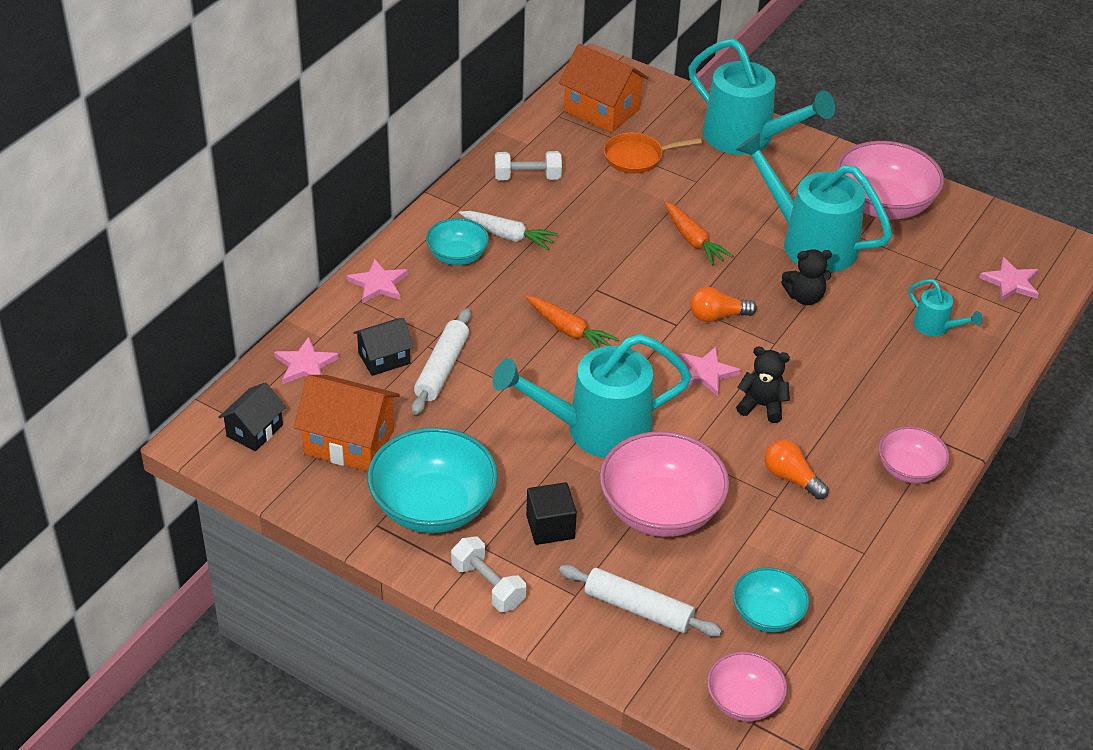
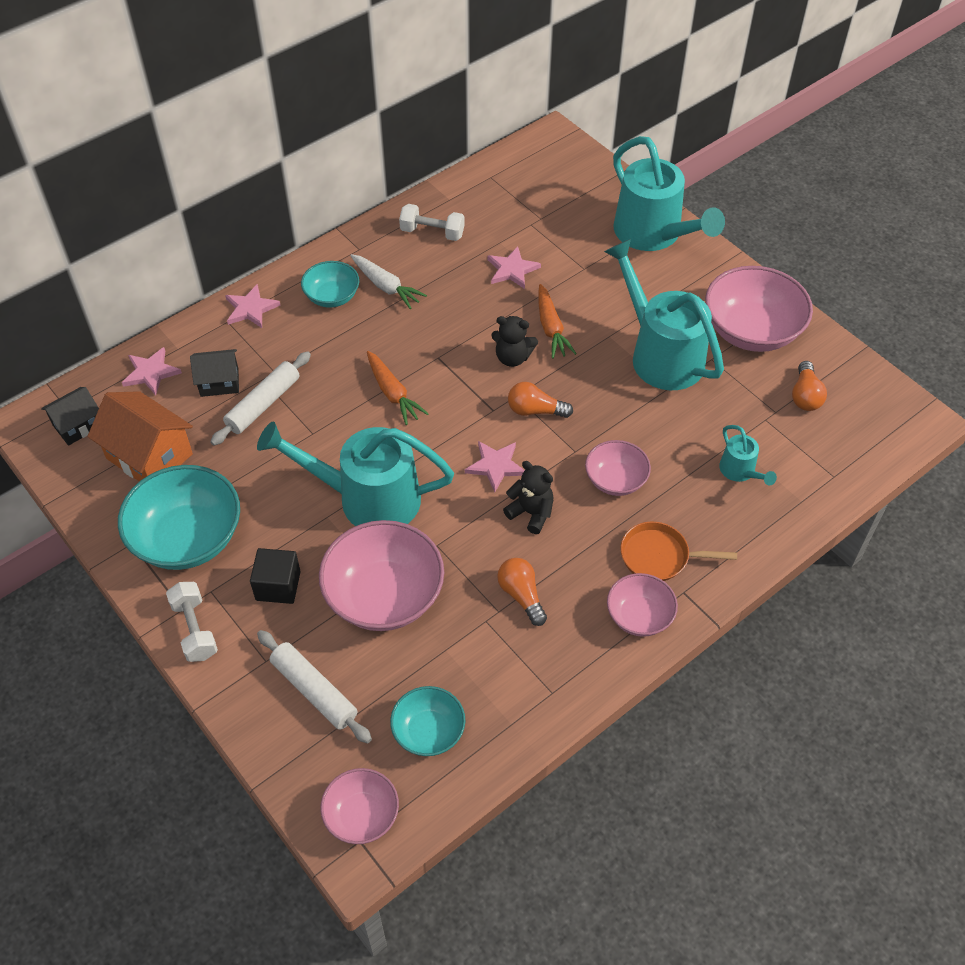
camera: 20 degrees right, 10 degrees up
(602, 110) = (532, 179): orange house -> none
(637, 157) = (541, 233): orange pan -> orange pan (659, 556)
(804, 297) = (627, 410): black teddy bear -> black teddy bear (512, 357)
(826, 360) = (615, 480): none -> pink bowl
(960, 250) = (805, 396): none -> orange light bulb
(1011, 282) = (839, 441): pink star -> pink star (512, 270)

